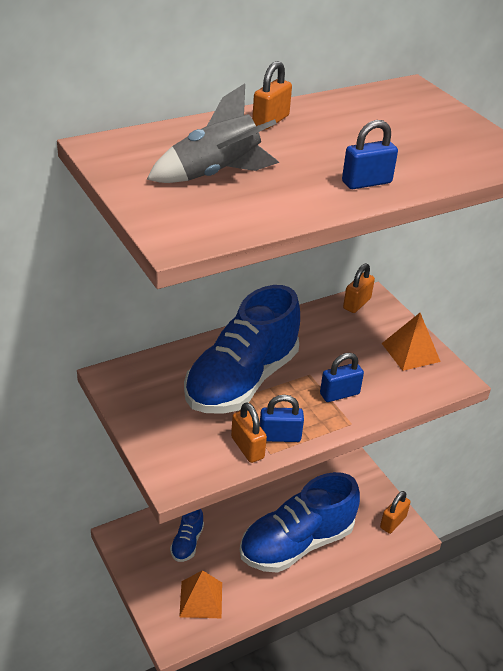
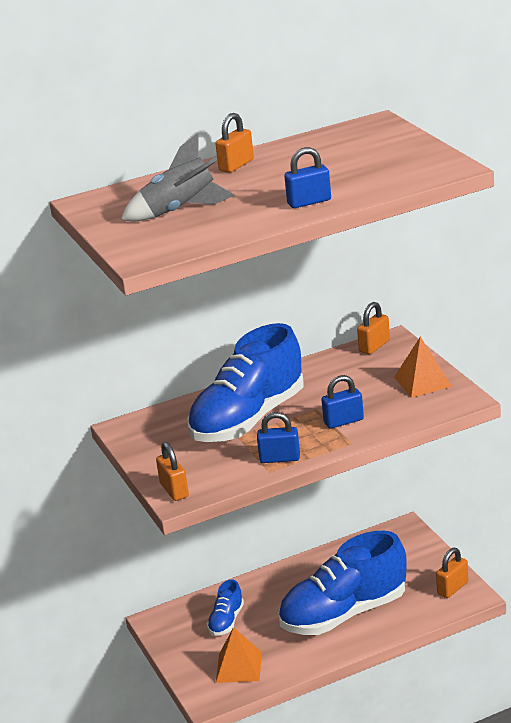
camera: 10 degrees right, 10 degrees down
(247, 448) = (248, 469): orange padlock -> orange padlock (174, 490)

